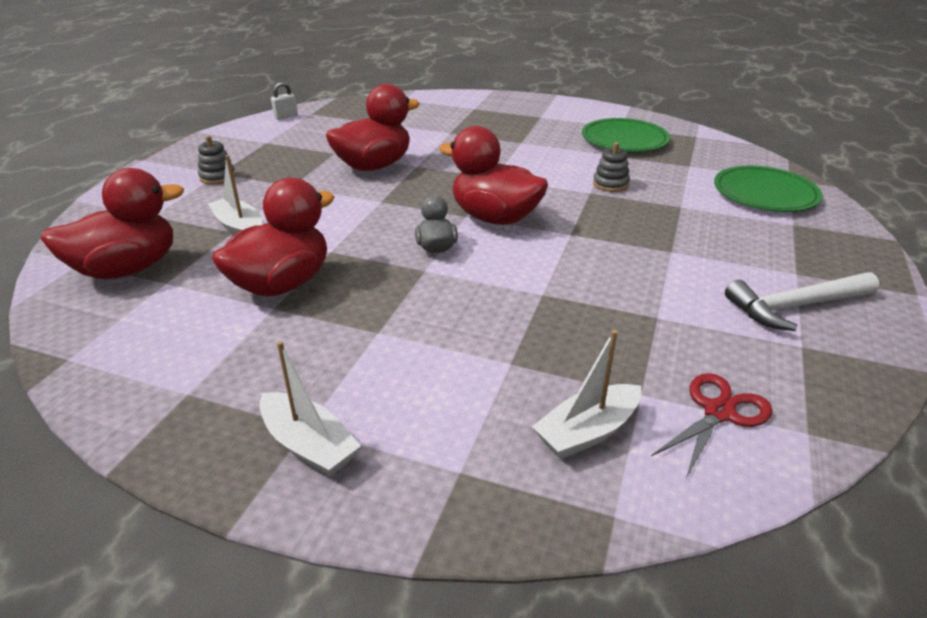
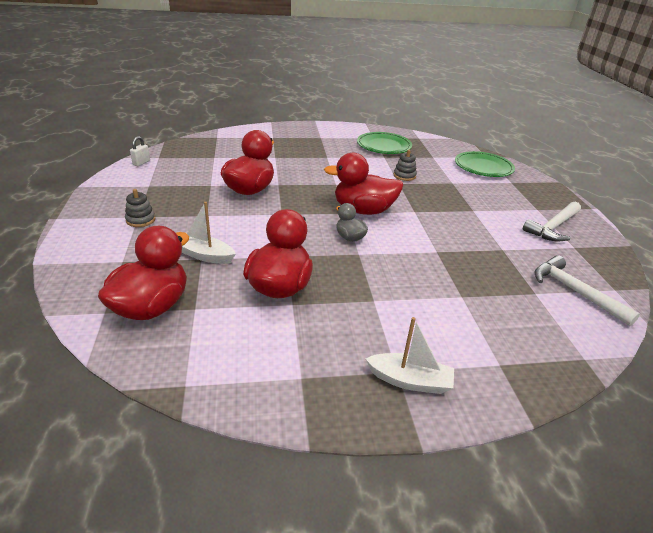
camera: 30 degrees left, 0 degrees up
(587, 432) = (533, 321): white boat -> none
(719, 412) = (575, 291): red scissors -> white hammer

